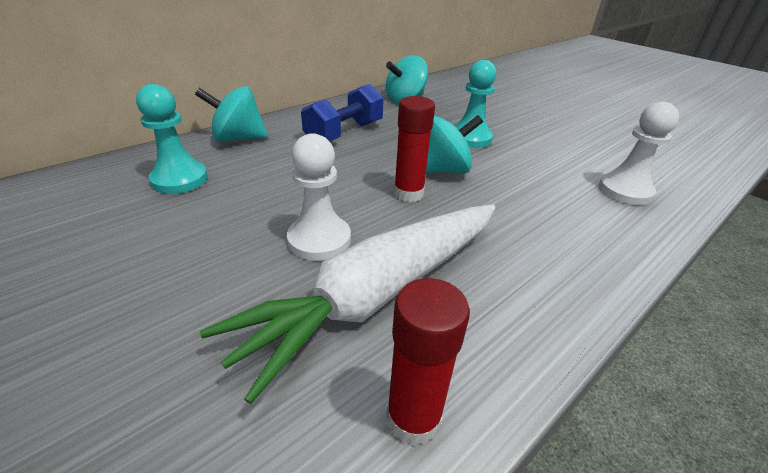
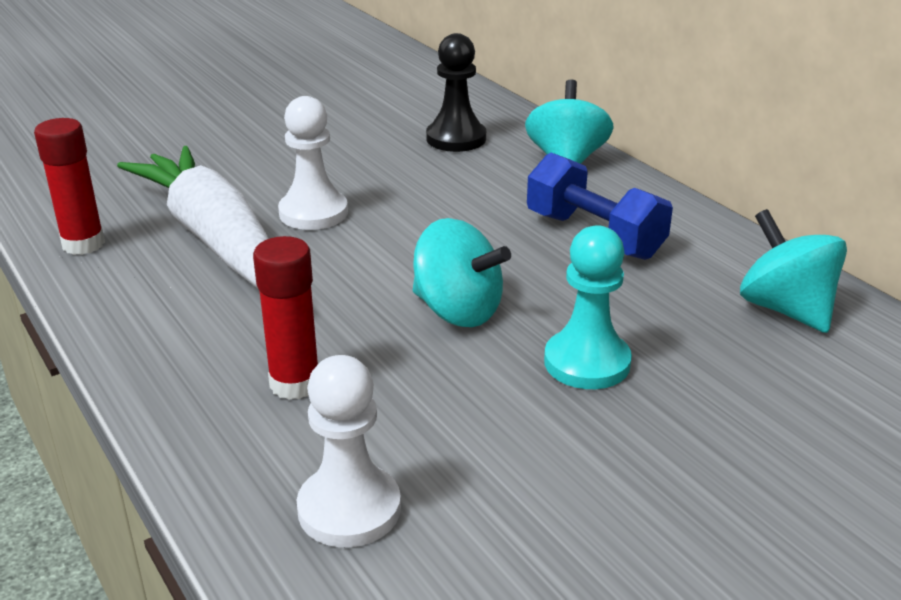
camera: 100 degrees right, 5 degrees down
(179, 179) = (456, 138): turquoise pawn -> black pawn
(408, 194) = (393, 274): red glue stick -> red glue stick (295, 384)
(442, 170) = (457, 311): turquoise spinning top -> turquoise spinning top turned 45 degrees counterclockwise

